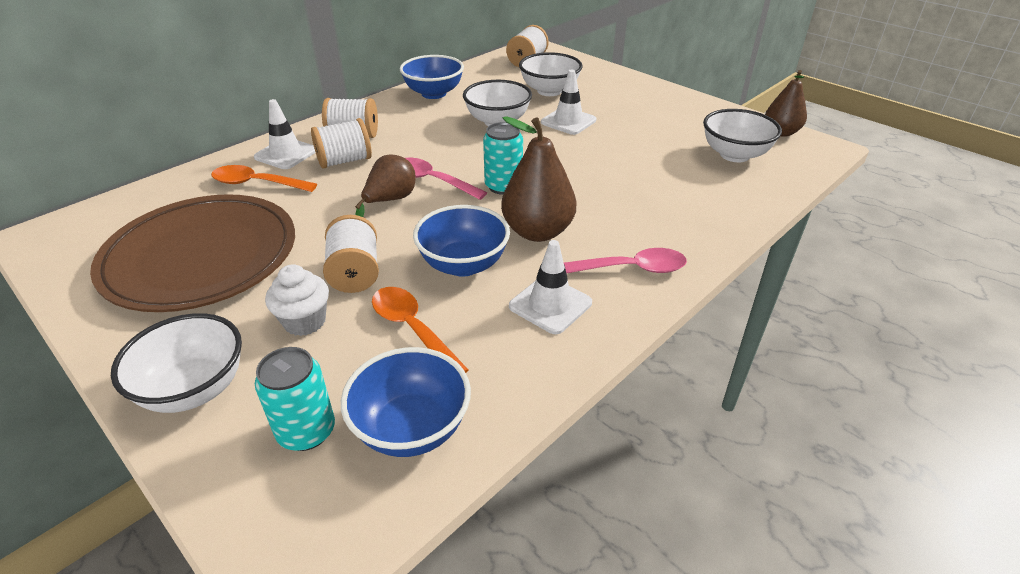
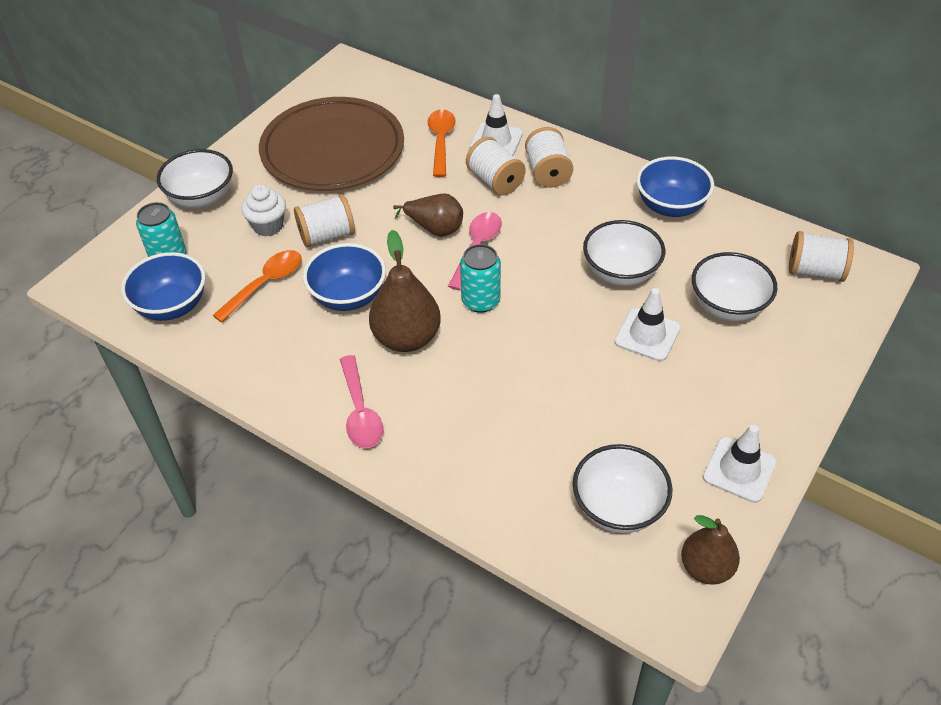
camera: 80 degrees right, 10 degrees up
(550, 304) = (303, 360): white traffic cone -> white traffic cone (739, 470)

